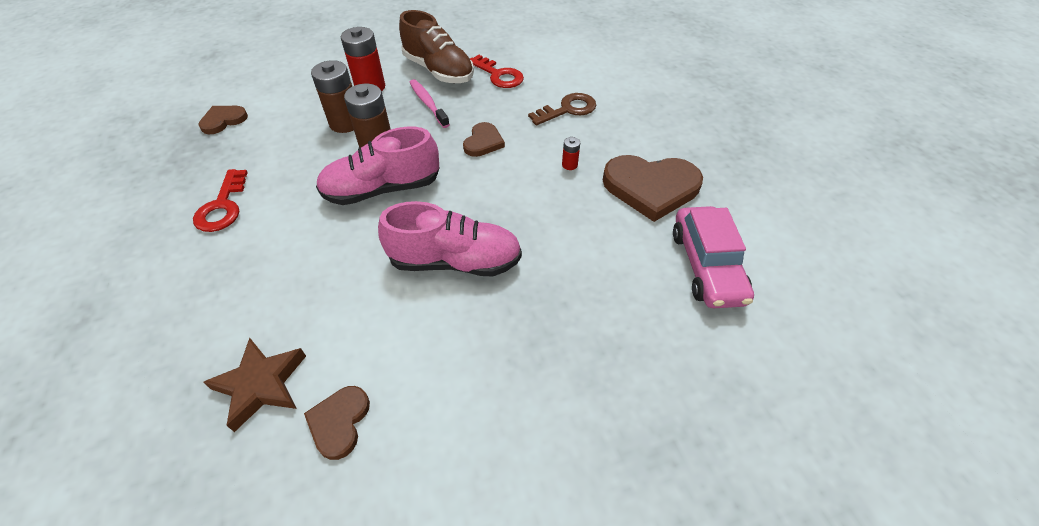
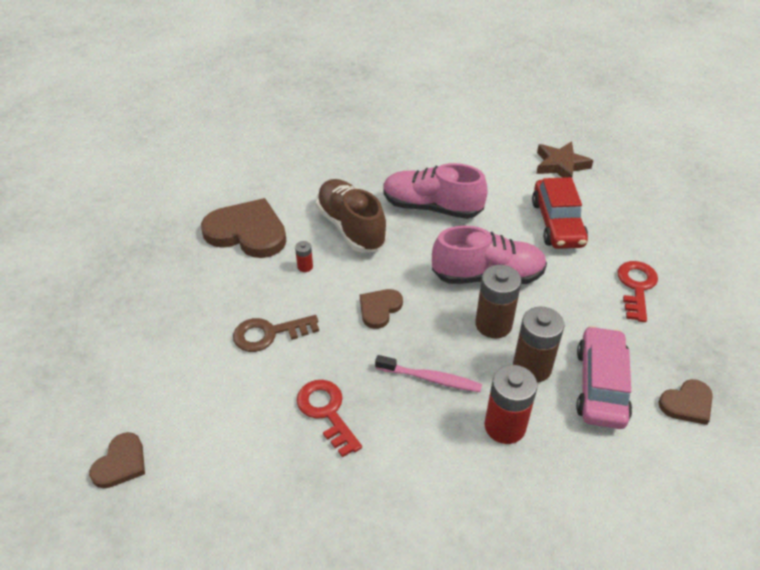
camera: 165 degrees left, 5 degrees down
(292, 270) = (557, 223): none -> red car
(339, 422) = (511, 144): brown heart -> brown heart (121, 463)
(428, 103) = (430, 379): pink toothbrush -> pink toothbrush turned 60 degrees counterclockwise
(438, 71) = (407, 441): brown shoe -> brown shoe (351, 227)
(706, 266) = (252, 173): pink car -> pink car (601, 385)

